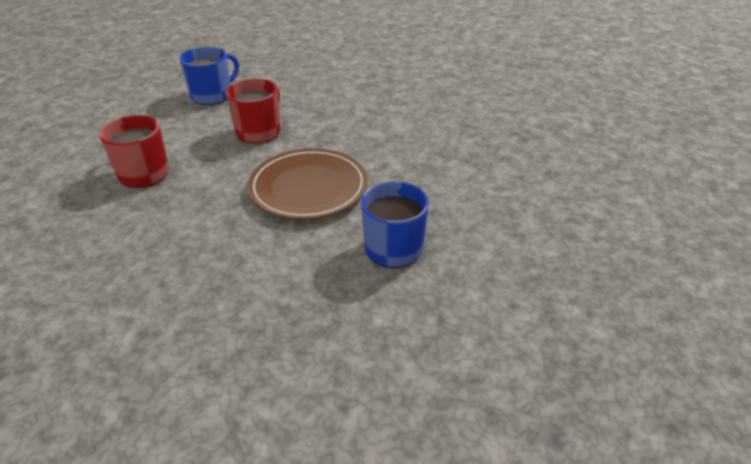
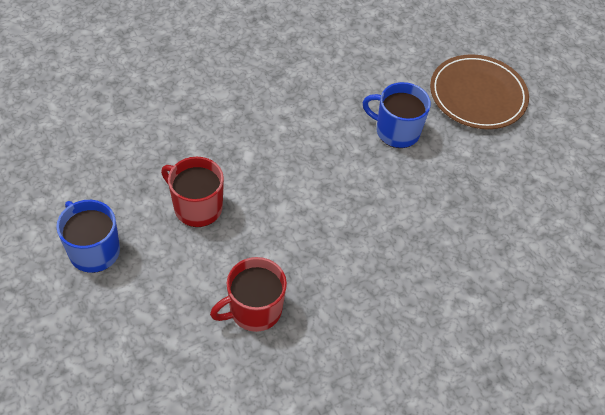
camera: 85 degrees left, 15 degrees up
(308, 188) = (309, 175): brown plate -> brown plate (477, 95)

